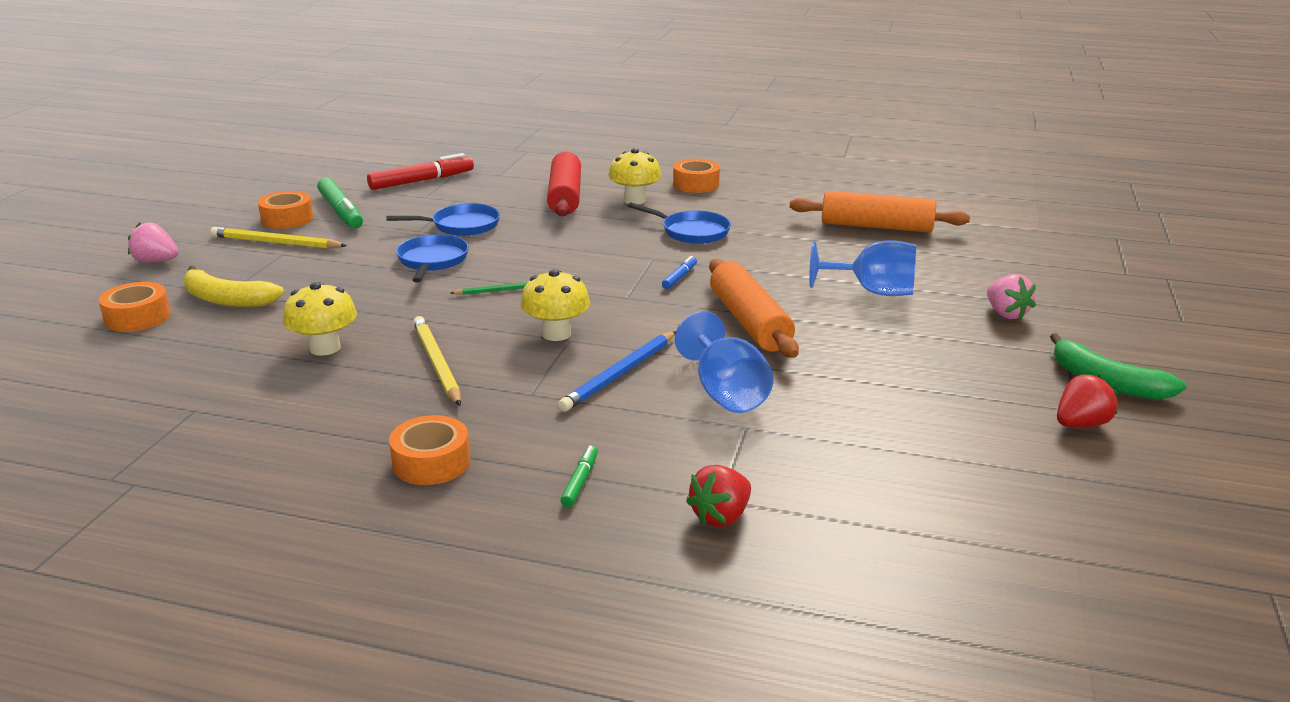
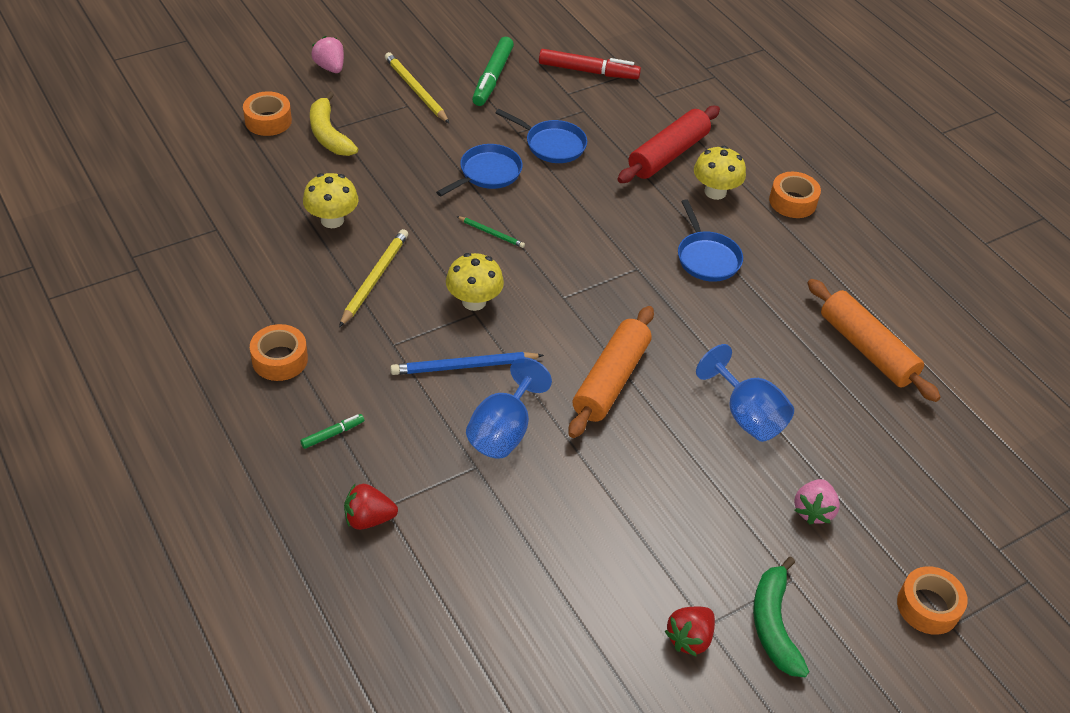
camera: 40 degrees right, 20 degrees up
(287, 219) = (450, 66): orange tape -> orange tape (928, 606)
(679, 277) = (627, 302): blue marker -> none
(1080, 424) = (689, 638): red strawberry -> red strawberry turned 120 degrees clockwise

